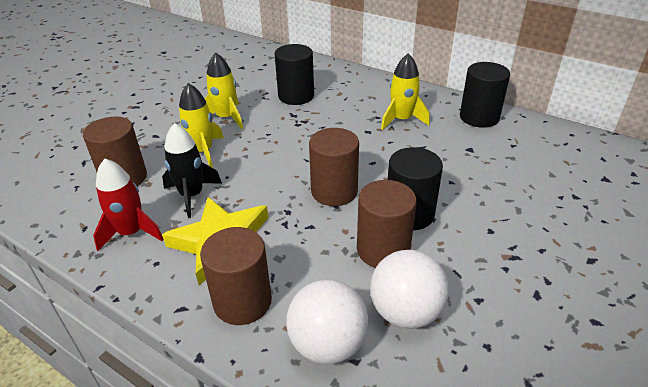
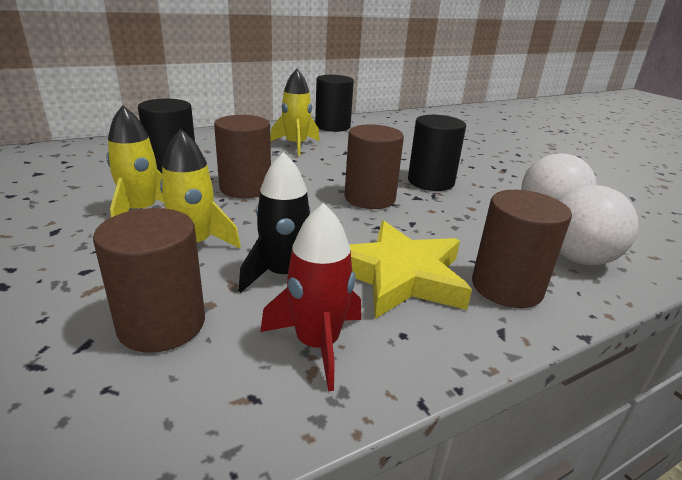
camera: 65 degrees left, 10 degrees down
(383, 250) = (469, 204): brown cylinder -> brown cylinder (245, 188)

